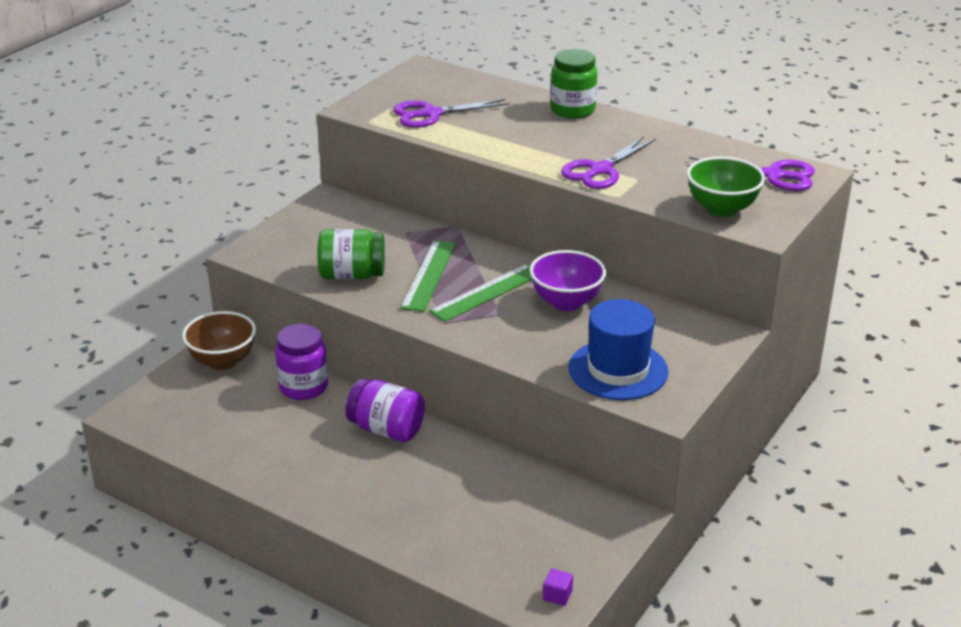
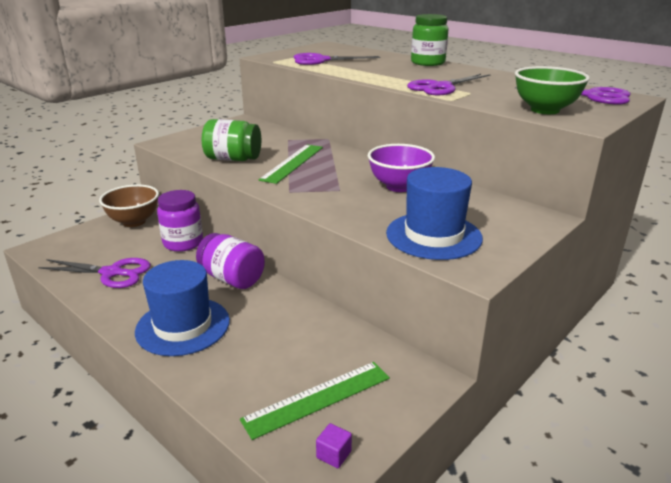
camera: 10 degrees right, 5 degrees down
(240, 438) = (112, 273): none -> purple scissors
(359, 492) = (183, 326): none -> blue hat
(487, 292) = (334, 176): green ruler -> green ruler (317, 398)

